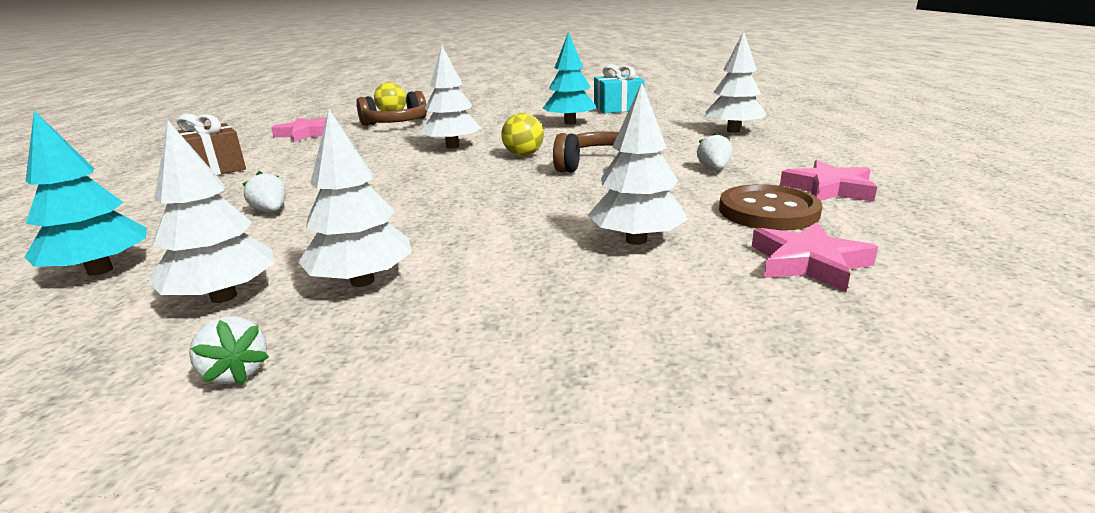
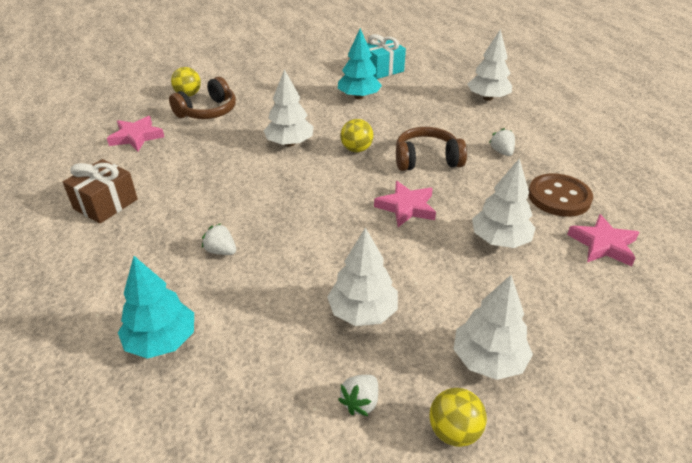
camera: 20 degrees left, 15 degrees up
(224, 296) = (285, 345): white tree -> white tree (488, 360)
(235, 373) = (360, 402): white strawberry -> white strawberry turned 90 degrees clockwise
(327, 442) = (454, 431): none -> yellow ball
(828, 188) = (581, 166): pink star -> pink star (406, 207)

